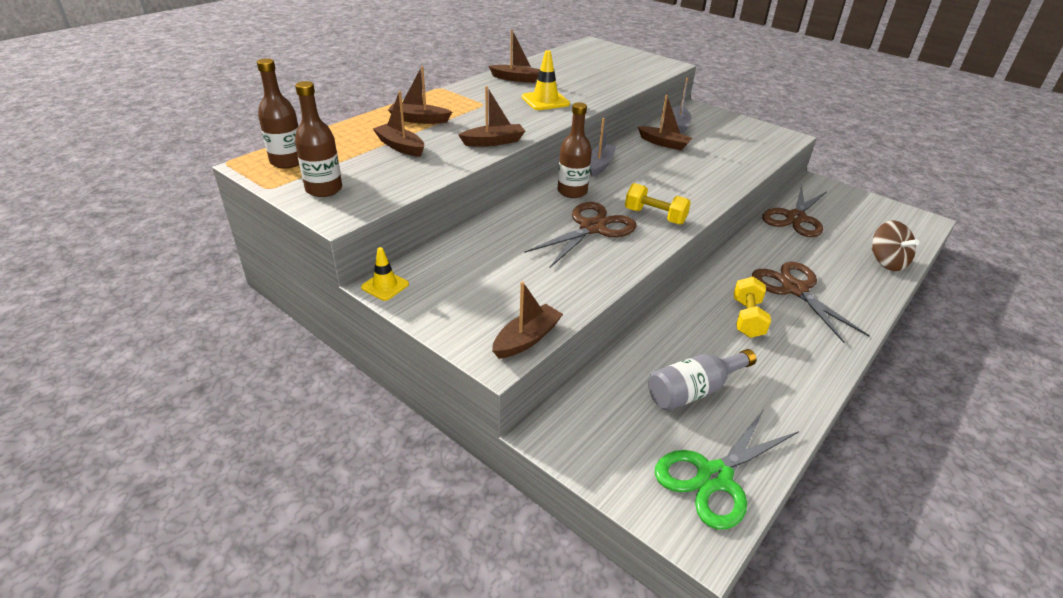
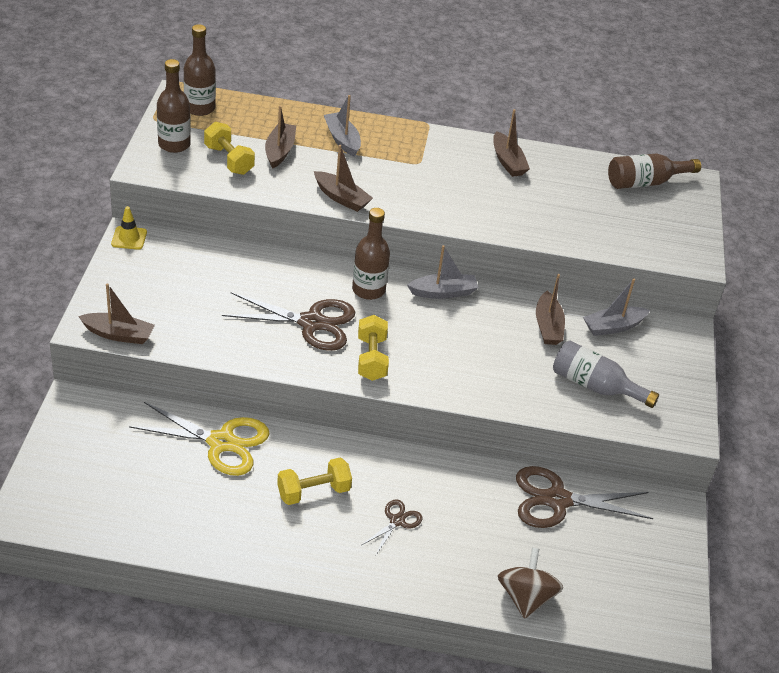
camera: 55 degrees right, 5 degrees up
(383, 171) = (229, 160): none -> yellow dumbbell
(419, 120) = (342, 140): brown boat -> grey boat
(545, 101) = (471, 198): yellow traffic cone -> none
(582, 53) = (645, 182): none -> brown bottle
(663, 349) = (221, 442): none -> yellow scissors
(694, 390) = (179, 475): grey bottle -> grey bottle (595, 386)
(714, 477) = (85, 509): green scissors -> none
(794, 289) = (397, 521): brown scissors -> brown scissors, size x0.51
(886, 262) = (526, 597): brown spinning top -> brown spinning top turned 150 degrees clockwise

